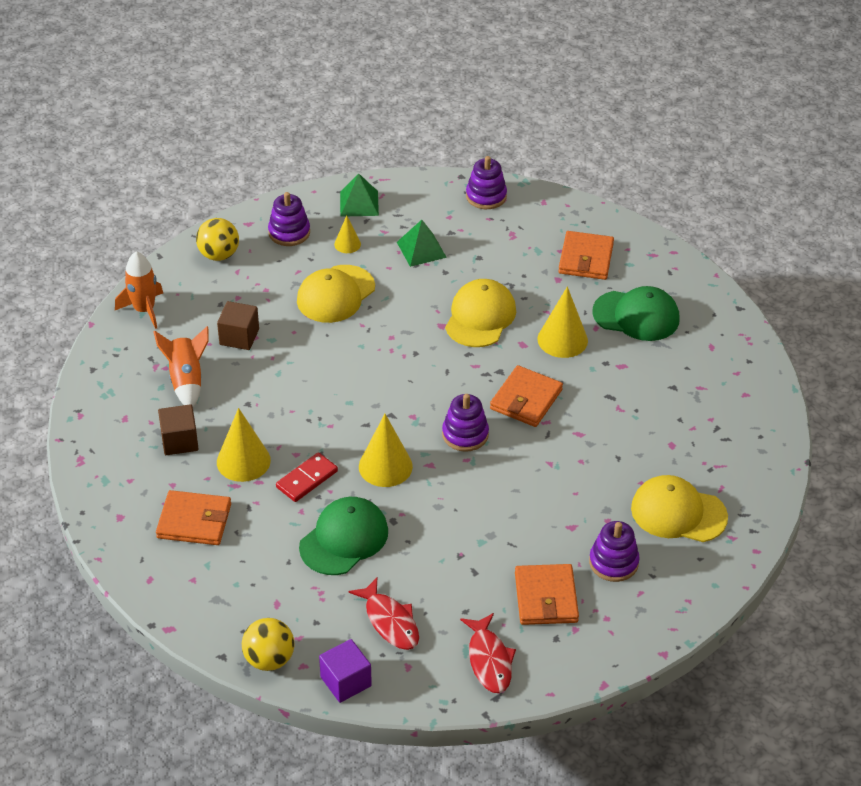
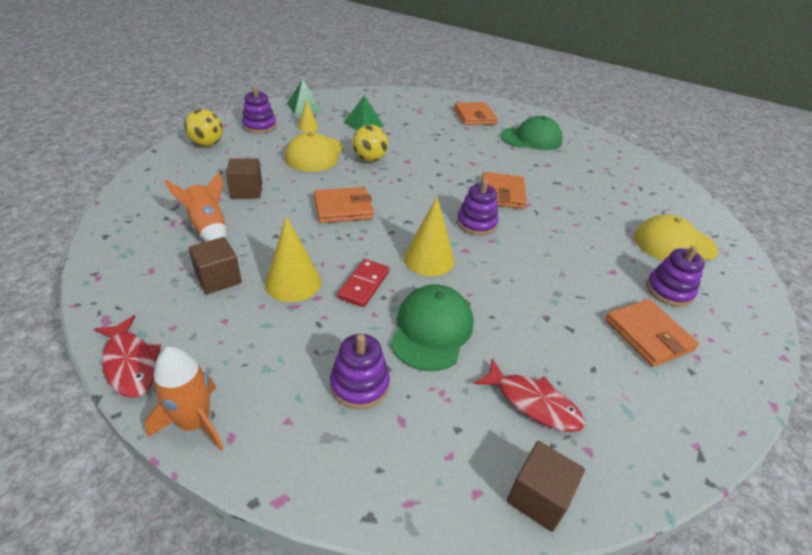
camera: 25 degrees left, 5 degrees down
(144, 310) = (149, 185): orange rocket -> orange rocket (195, 423)
(194, 521) = (263, 352): orange wallet -> orange wallet (343, 208)
(269, 659) = (431, 499): yellow ball -> yellow ball (369, 159)
(345, 681) = (538, 497): purple cube -> brown cube
(480, 317) = (431, 152): yellow cap -> none
(486, 196) = (388, 96): purple stacking toy -> purple stacking toy (359, 384)
(489, 660) = (657, 414): red fish -> red fish (130, 363)
(562, 339) = (496, 157): yellow cone -> none

